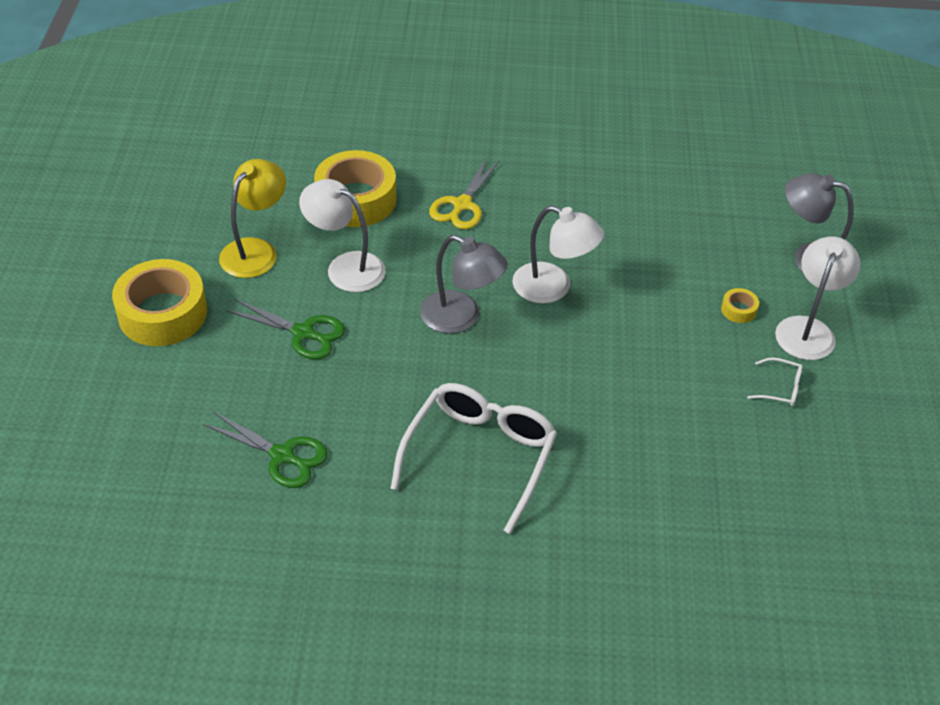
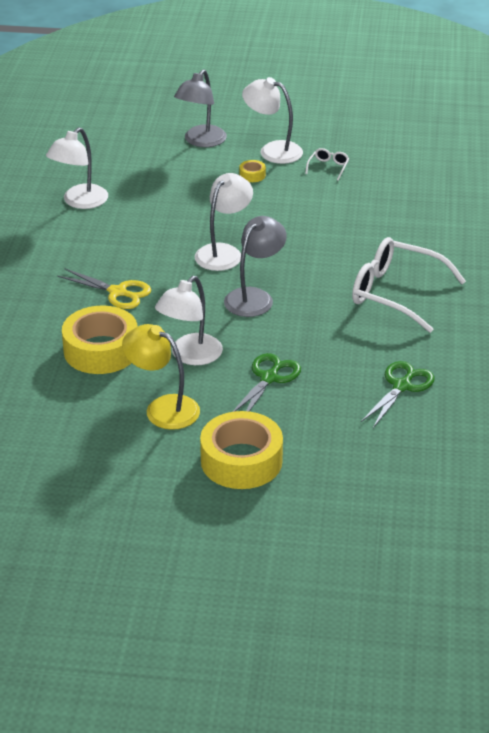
camera: 85 degrees left, 10 degrees down
(640, 163) = (79, 202): none -> white lamp

